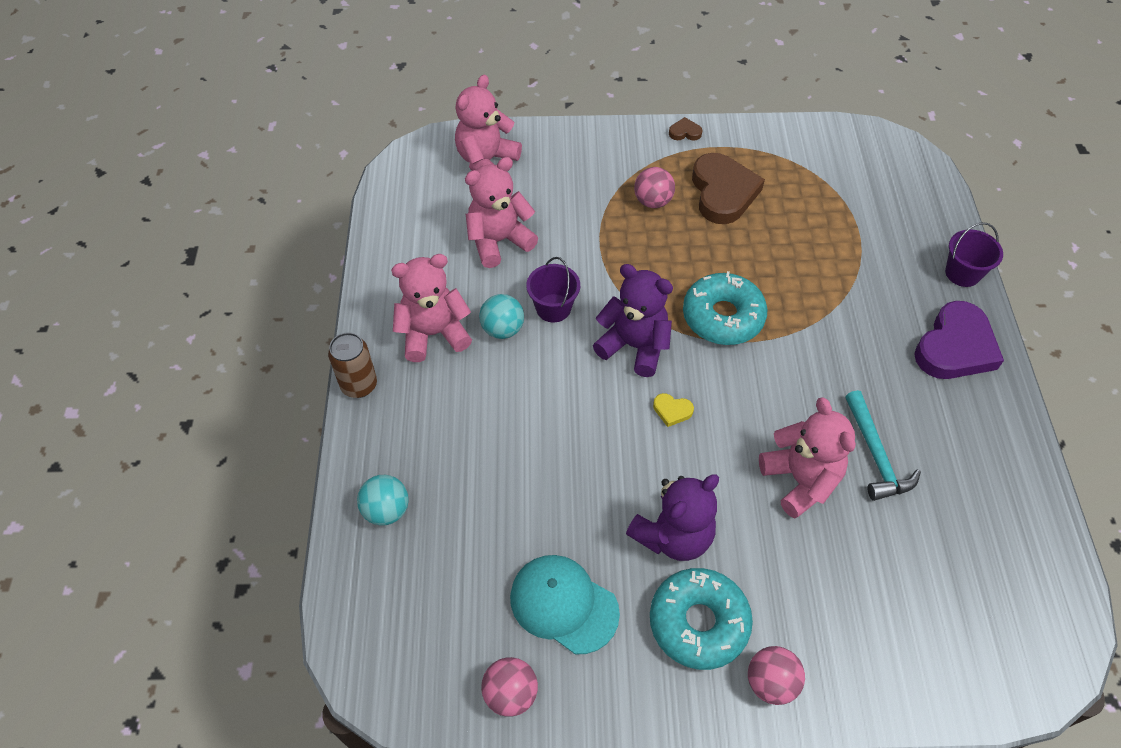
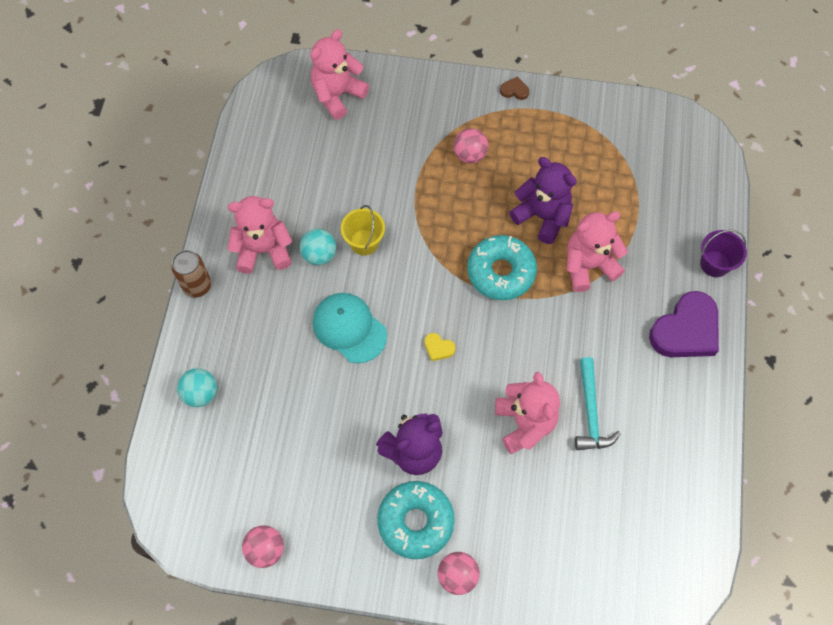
camera: 10 degrees right, 10 degrees up
(499, 241) = (332, 173): pink teddy bear -> pink teddy bear (588, 265)
(553, 308) = (364, 242): purple bucket -> yellow bucket
(563, 604) = (318, 490): turquoise cap -> turquoise cap (349, 328)
(634, 346) = (422, 287): purple teddy bear -> purple teddy bear (542, 216)
(723, 192) = (532, 155): brown heart -> none

